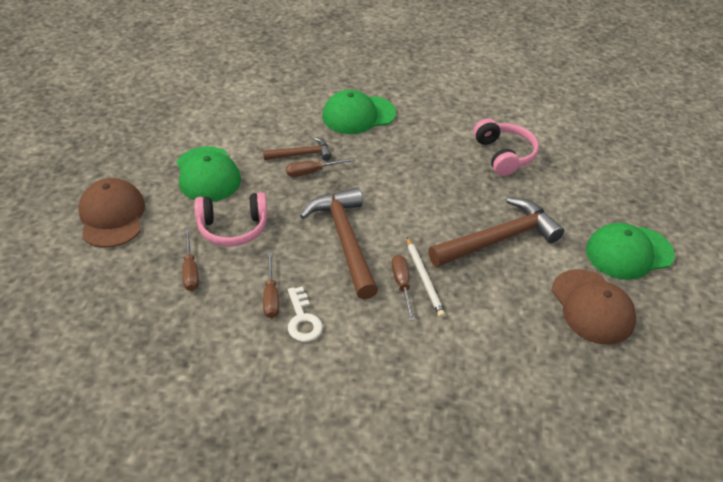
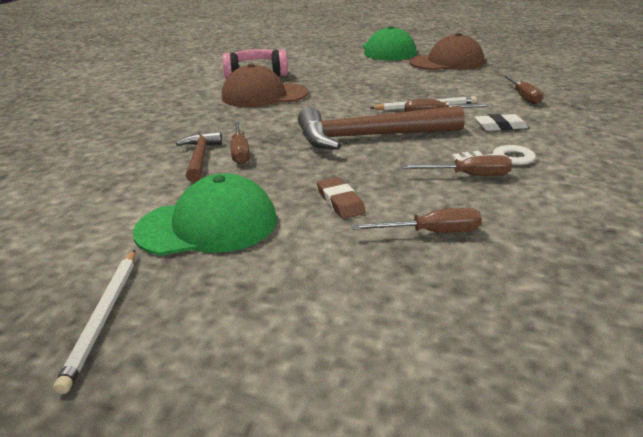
camera: 80 degrees left, 15 degrees down
(112, 216) = (287, 327): brown cap -> brown cap (264, 95)
(130, 157) = (104, 316): none -> white pencil
(233, 228) = (340, 202): pink headphones -> brown eraser
(358, 115) = (142, 126): green cap -> none
(376, 329) = (500, 126): none -> white eraser
(468, 362) = (523, 97): none -> brown screwdriver
(498, 239) = (371, 81): brown hammer -> none

